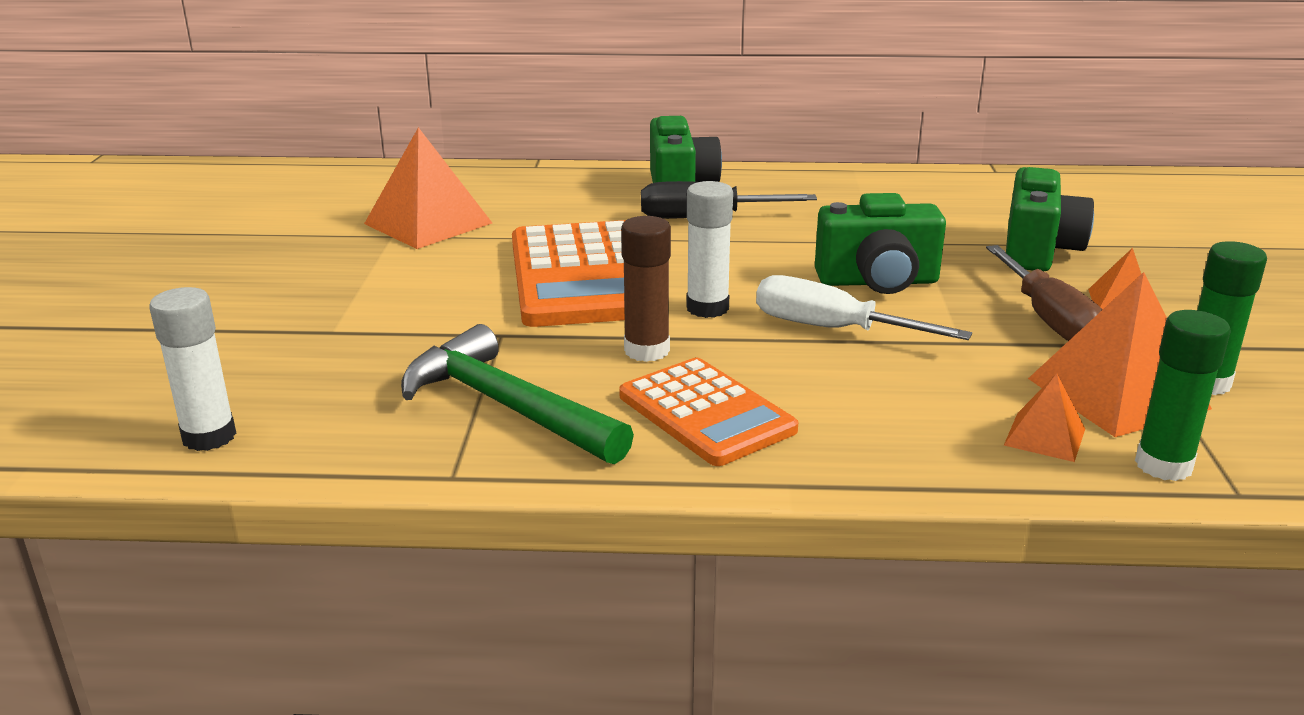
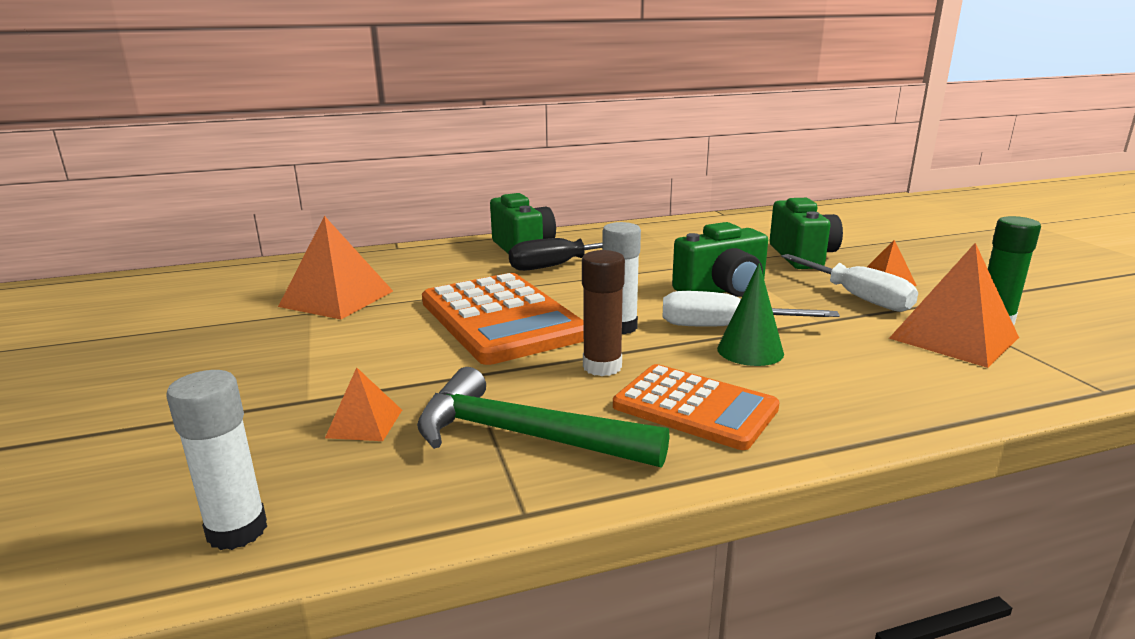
camera: 20 degrees left, 5 degrees down
(834, 363) = (750, 351): none -> green cone
(1044, 437) = (945, 376): orange pyramid -> orange pyramid (364, 423)
(1048, 319) = (856, 297): brown screwdriver -> white screwdriver
(1163, 465) = (1039, 381): green glue stick -> none

